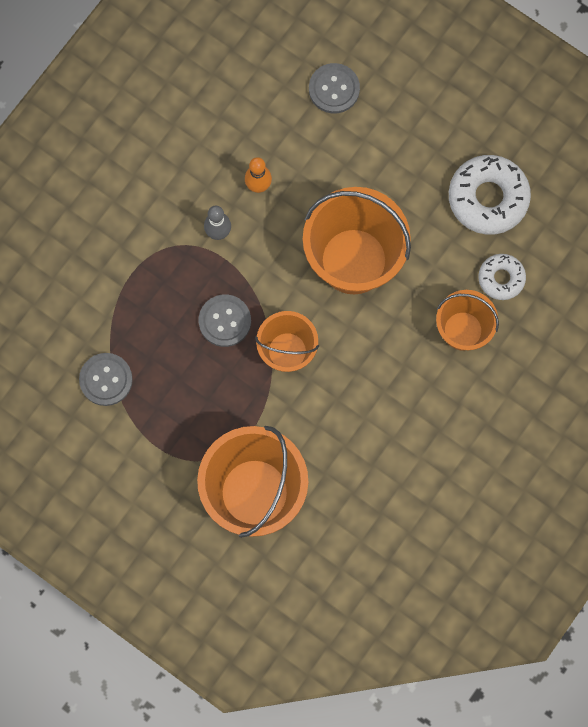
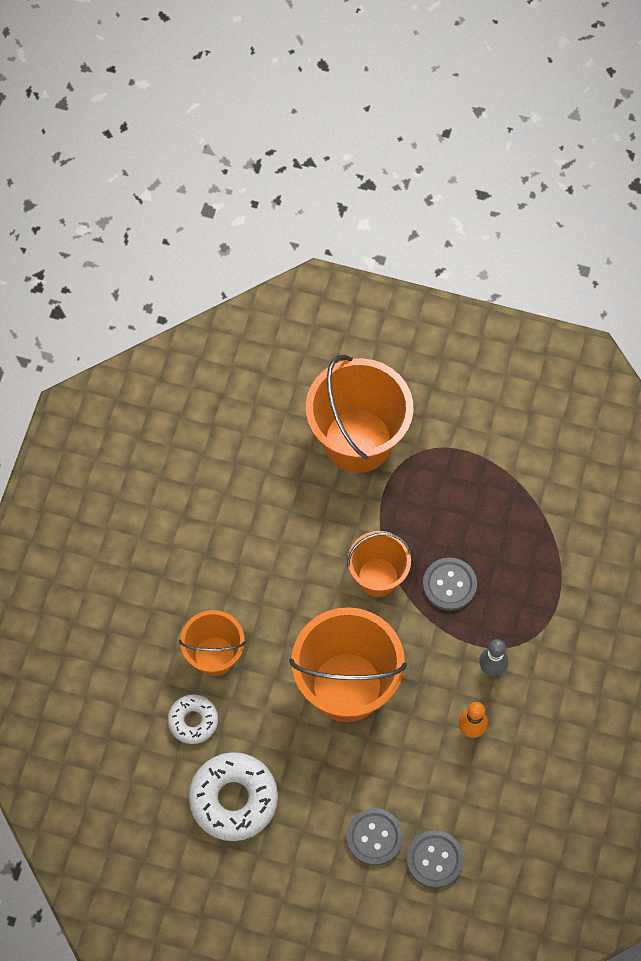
camera: 160 degrees right, 10 degrees down
(106, 379) = (538, 492): grey button -> grey button (374, 837)

